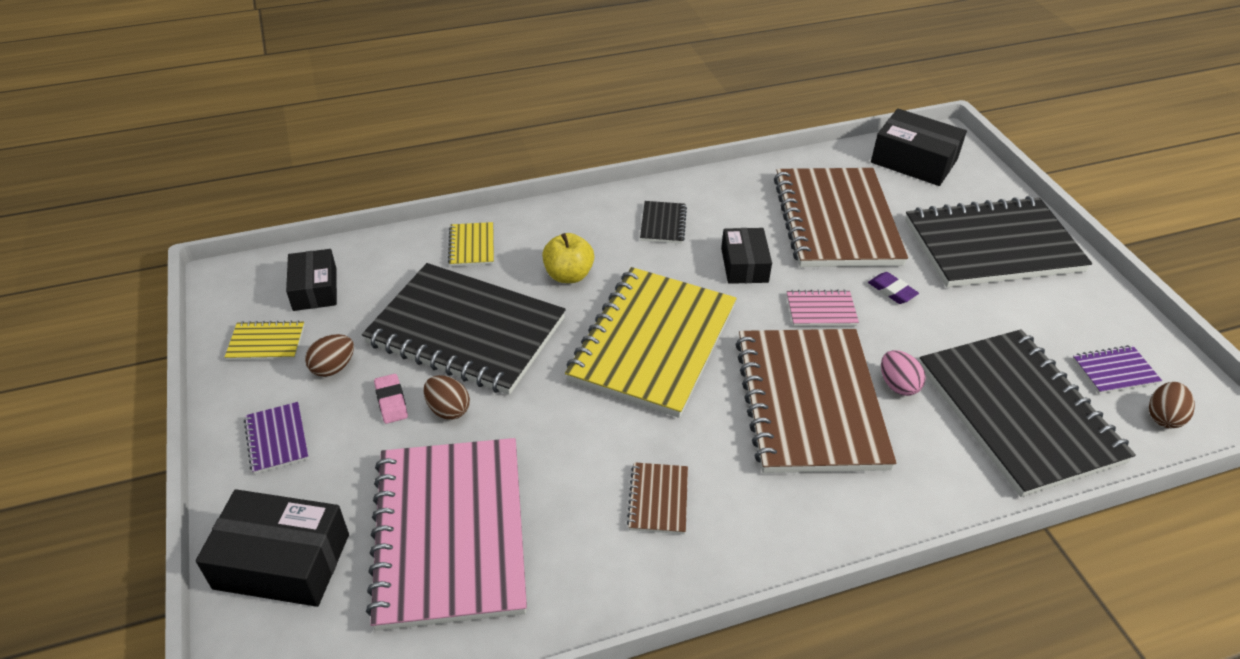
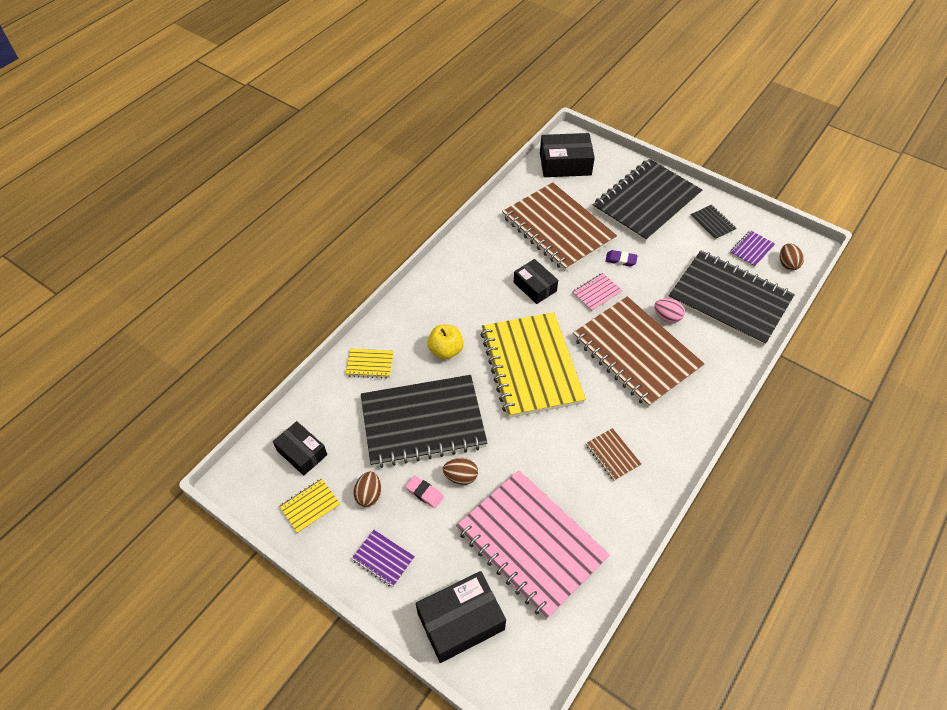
camera: 35 degrees left, 10 degrees up
(472, 246) = (370, 364): yellow notebook -> yellow notebook turned 45 degrees counterclockwise
(663, 224) = (467, 284): black notebook -> black notebook (712, 223)

